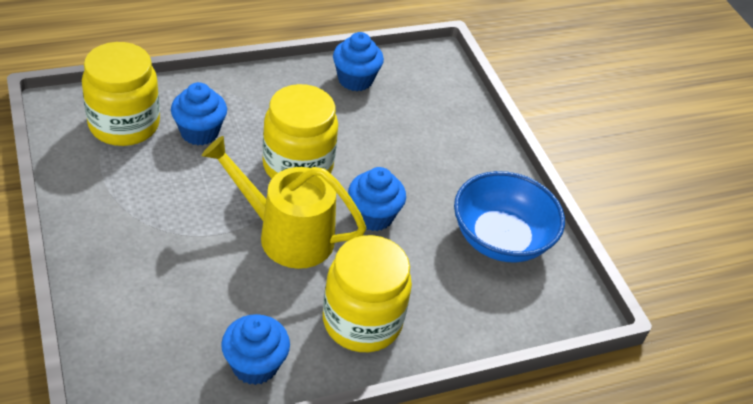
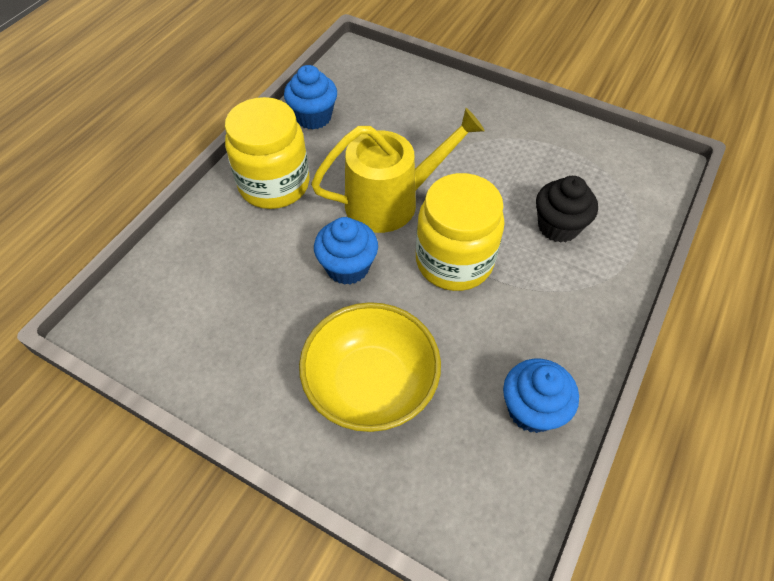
camera: 145 degrees right, 10 degrees up
(124, 124) = (609, 188): yellow jar -> none
(199, 132) = (558, 226): blue cupcake -> black cupcake
(430, 148) = (371, 384): none -> yellow bowl
(500, 239) = (221, 335): blue bowl -> none

